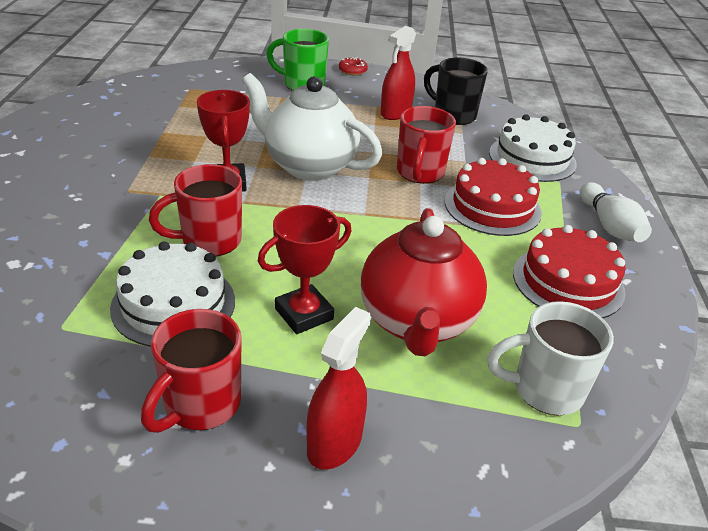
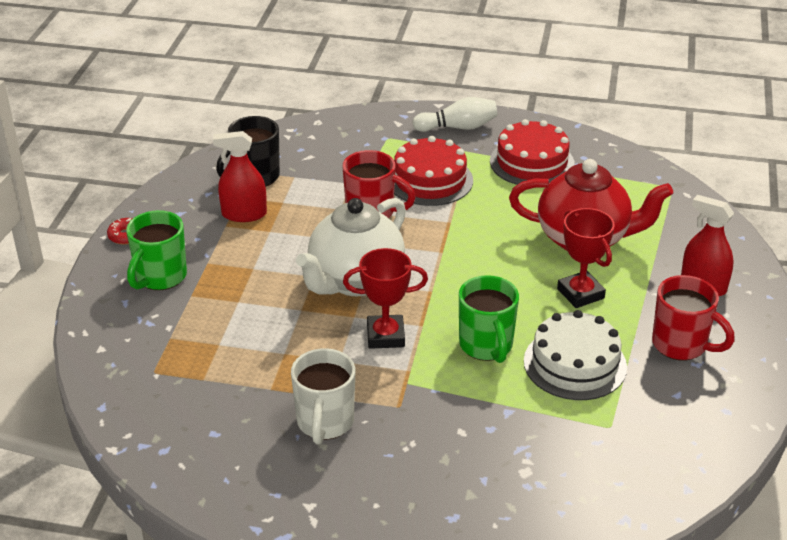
camera: 80 degrees left, 0 degrees up
(209, 241) = (486, 346): red mug -> green mug
(395, 113) = (244, 214): red spray bottle -> red spray bottle turned 135 degrees clockwise
(532, 158) = (348, 144): white cake -> none
(545, 390) = (644, 194): white mug -> white mug (325, 423)

